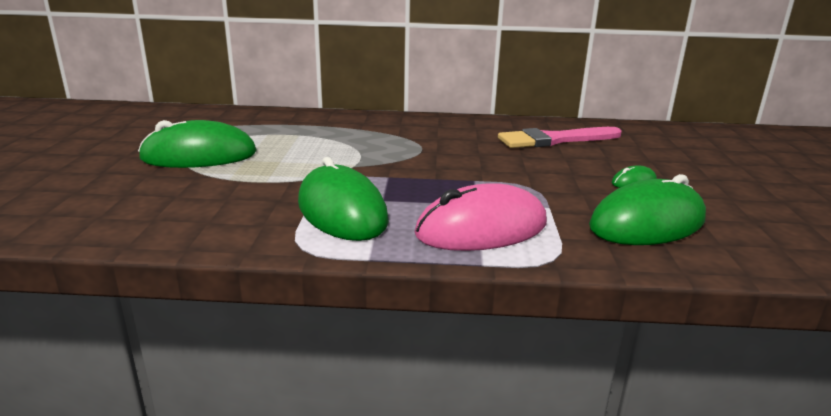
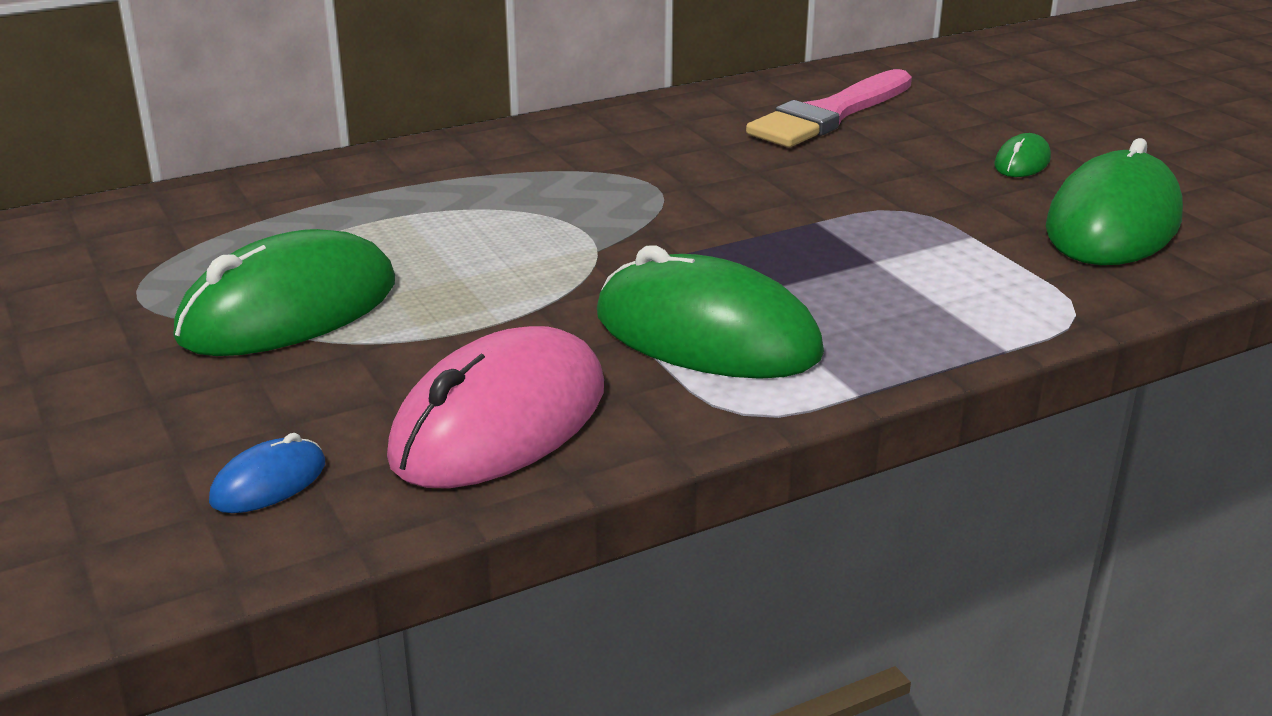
camera: 30 degrees left, 5 degrees up
(81, 211) = (268, 483): none -> blue mouse
(481, 229) = (934, 298): pink mouse -> pink mouse (500, 422)

